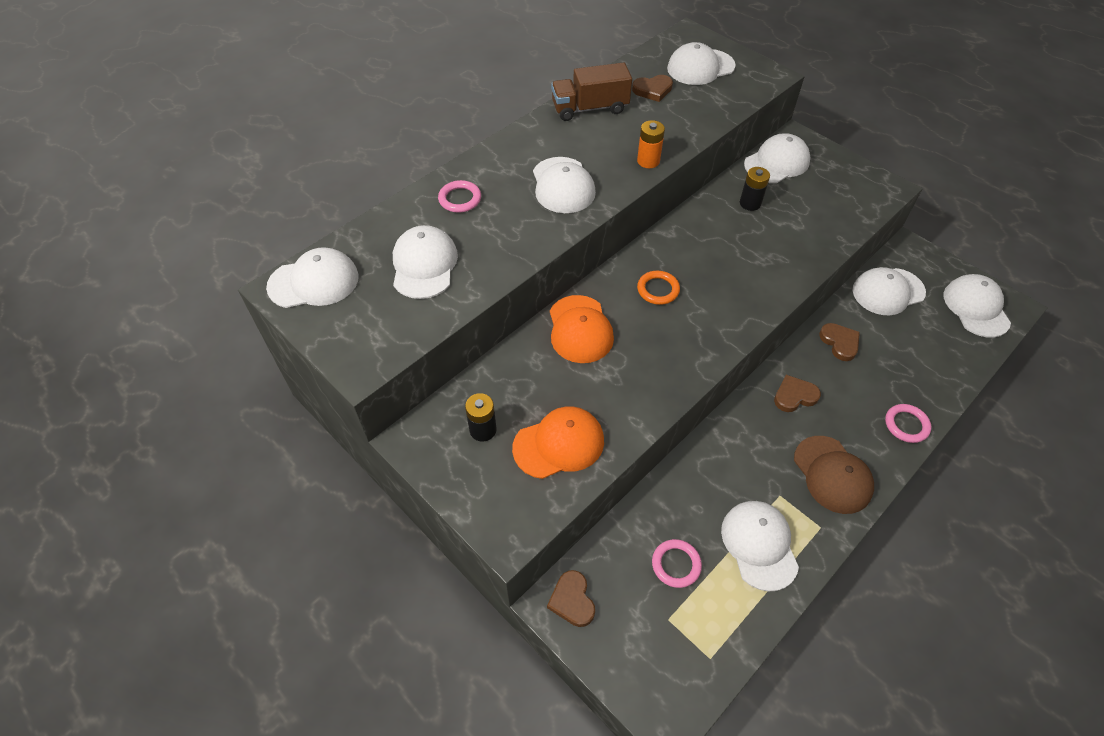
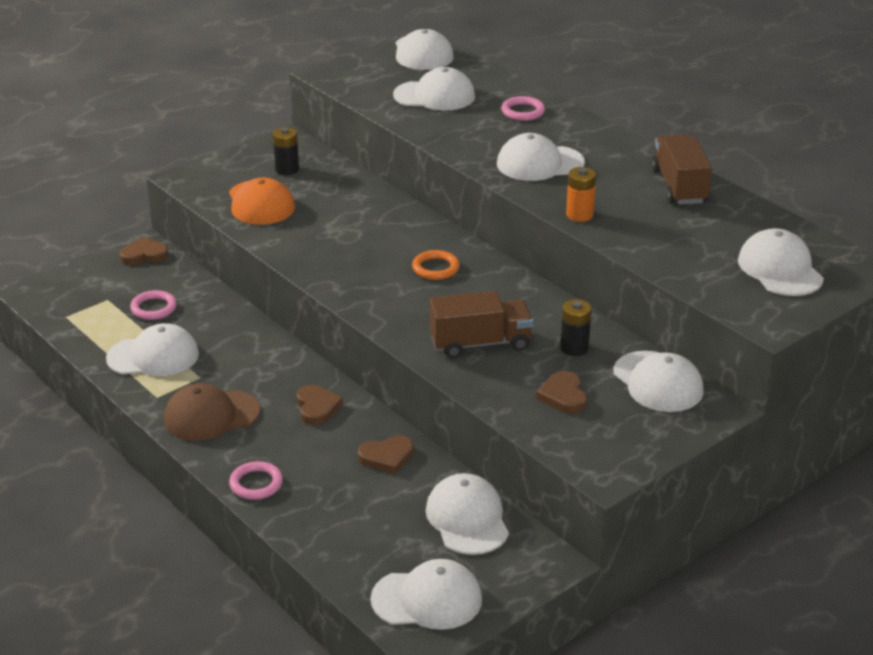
camera: 95 degrees right, 20 degrees down
(580, 329) = (389, 220): orange cap -> none
(653, 90) = (722, 230): brown heart -> brown heart (563, 396)
(762, 255) = (480, 343): none -> brown truck

